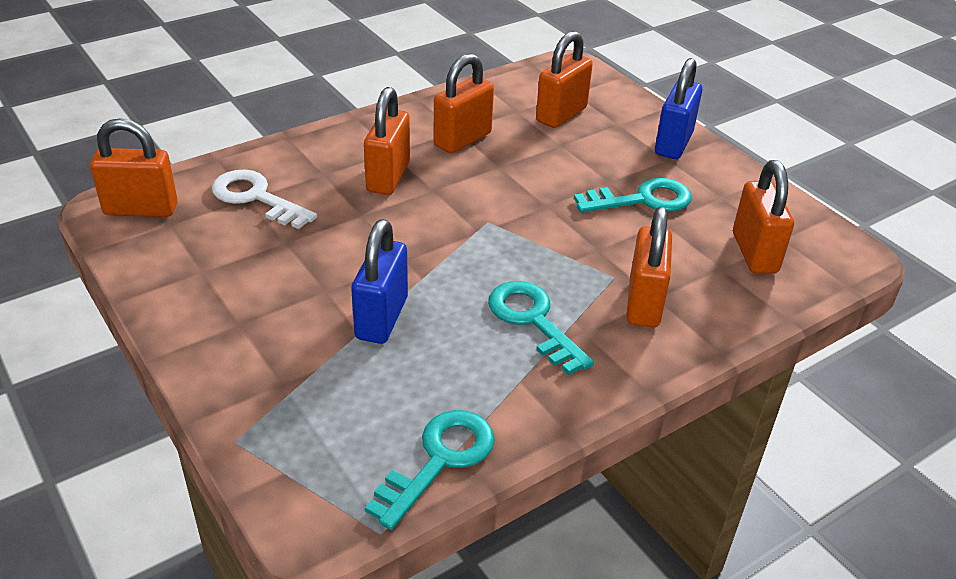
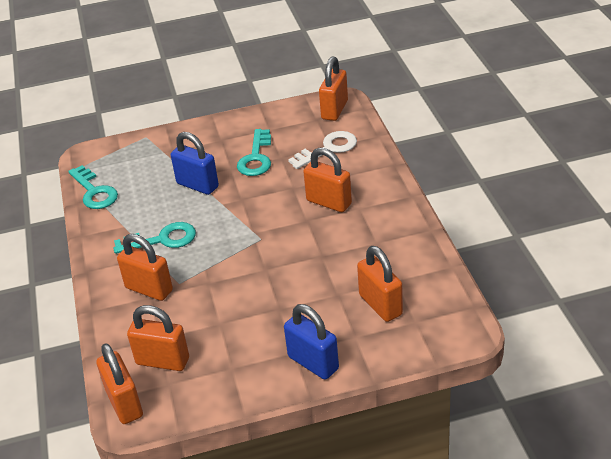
camera: 115 degrees right, 0 degrees up
(462, 139) = (362, 243): orange padlock -> orange padlock (124, 404)
(642, 200) = (248, 320): turquoise key -> turquoise key (256, 158)

